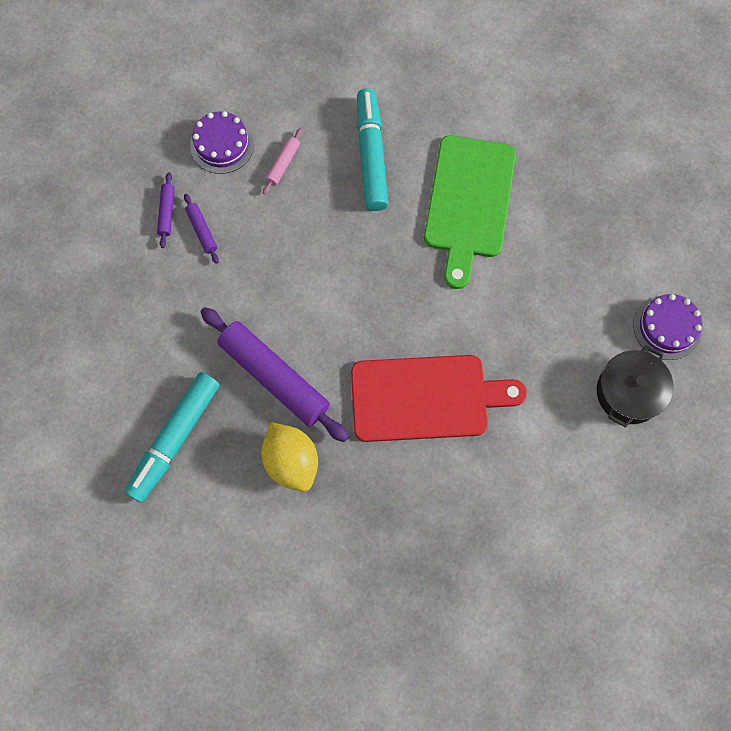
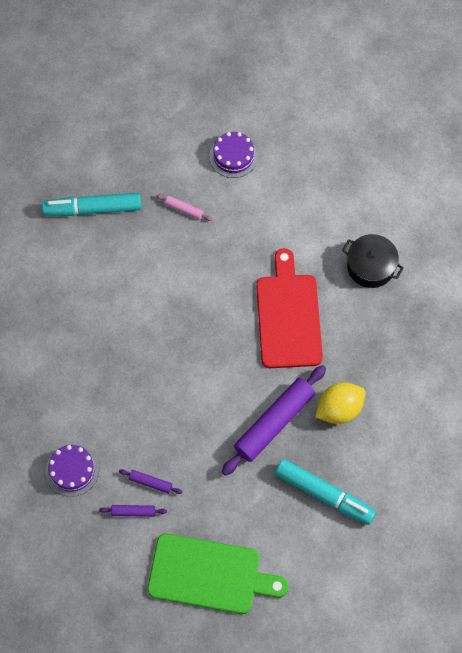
camera: 90 degrees left, 5 degrees down
(202, 231) = (150, 483): purple rolling pin -> purple rolling pin turned 45 degrees clockwise
(283, 164) = (92, 421): pink rolling pin -> pink rolling pin (184, 210)
(371, 155) = (87, 353): turquoise marker -> turquoise marker (93, 209)
(469, 202) = (131, 283): green cutting board -> green cutting board (209, 575)
(628, 392) = (282, 184): black pot -> black pot (370, 266)

